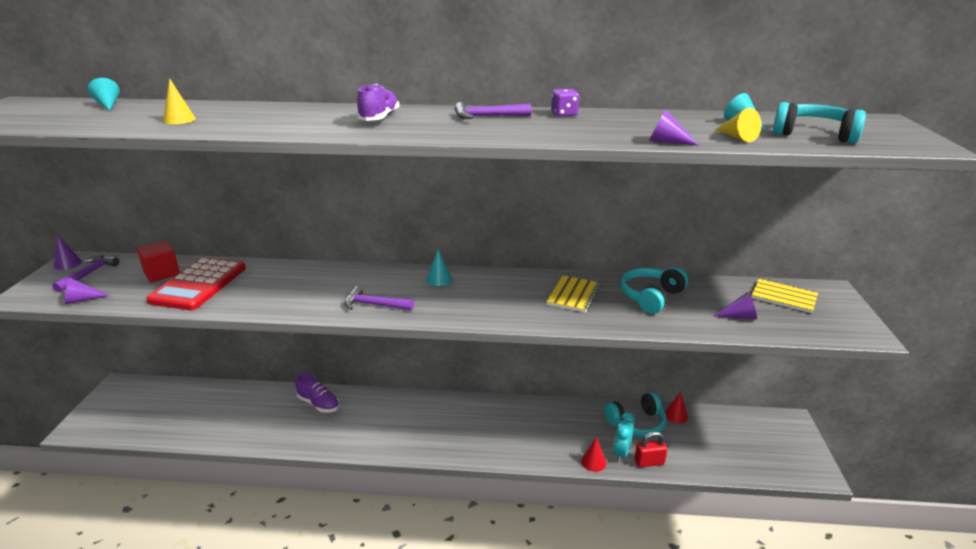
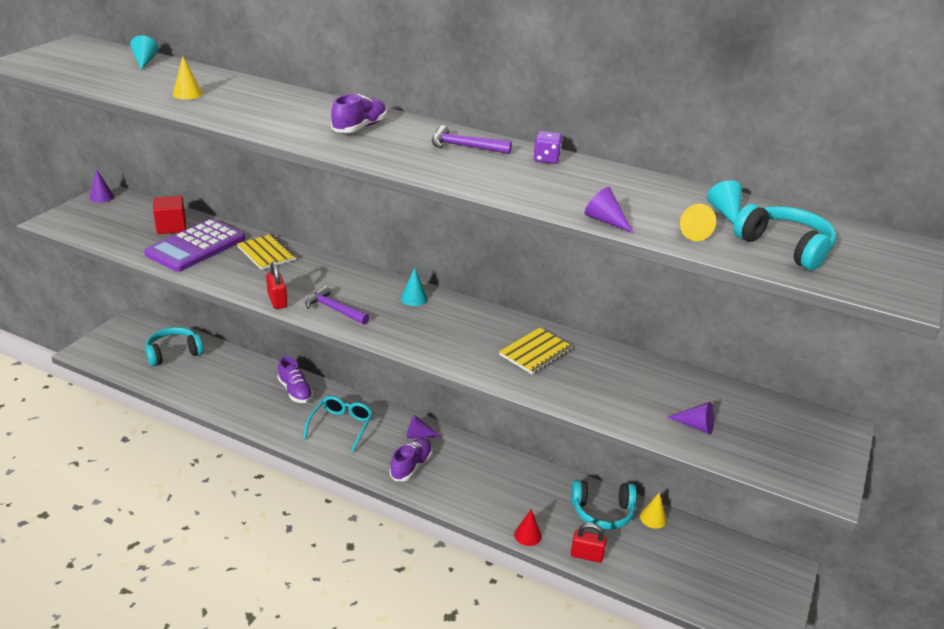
camera: 20 degrees right, 5 degrees up
(82, 300) = (96, 237): purple cone -> purple cone (419, 435)
(89, 274) = (113, 212): purple hammer -> none
(199, 284) = (196, 246): red calculator -> purple calculator
(314, 311) = (277, 301): none -> red padlock
(379, 421) = (341, 426): none -> turquoise glasses
(461, 436) = (411, 466): none -> purple shoe
(621, 453) = (564, 536): turquoise clock -> none
(651, 297) = (617, 377): turquoise headphones -> turquoise headphones (174, 353)
(676, 415) = (653, 518): red cone -> yellow cone
(783, 297) = (771, 419): yellow notebook -> yellow notebook (266, 253)

